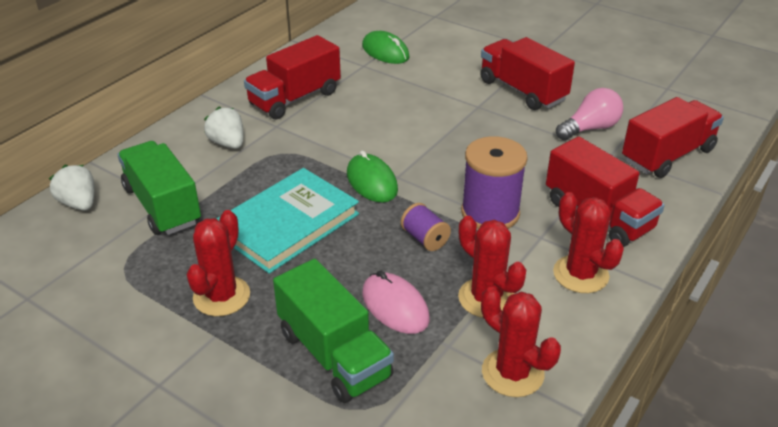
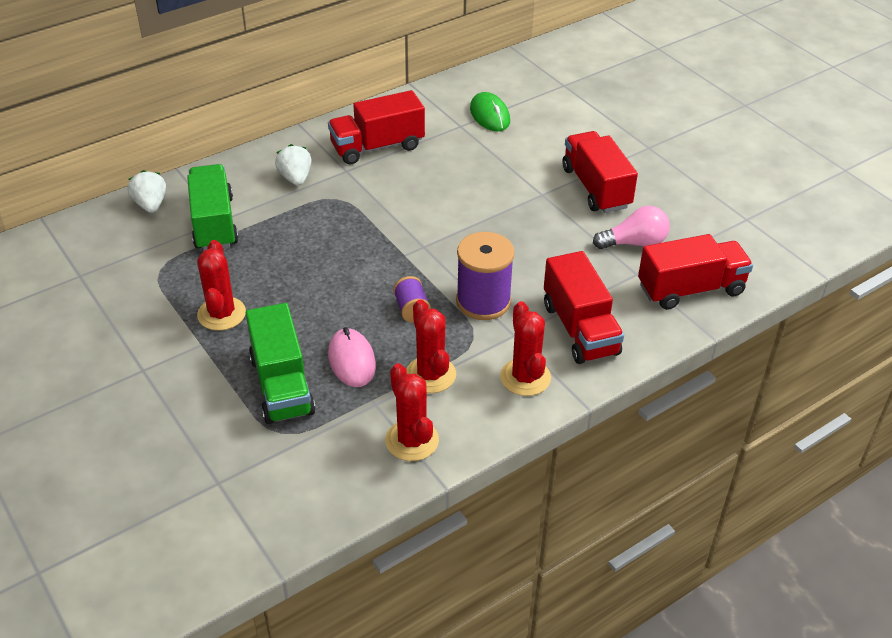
camera: 20 degrees right, 5 degrees up
(221, 296) = (221, 314): red cactus -> red cactus turned 45 degrees counterclockwise
(287, 224) = (305, 266): turquoise book -> none
(372, 182) = (398, 246): green mouse -> none

